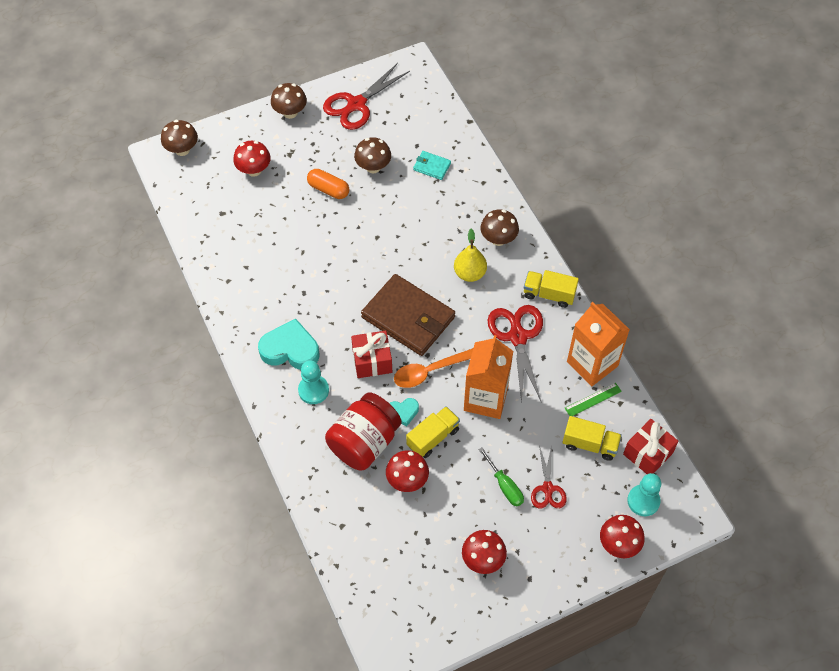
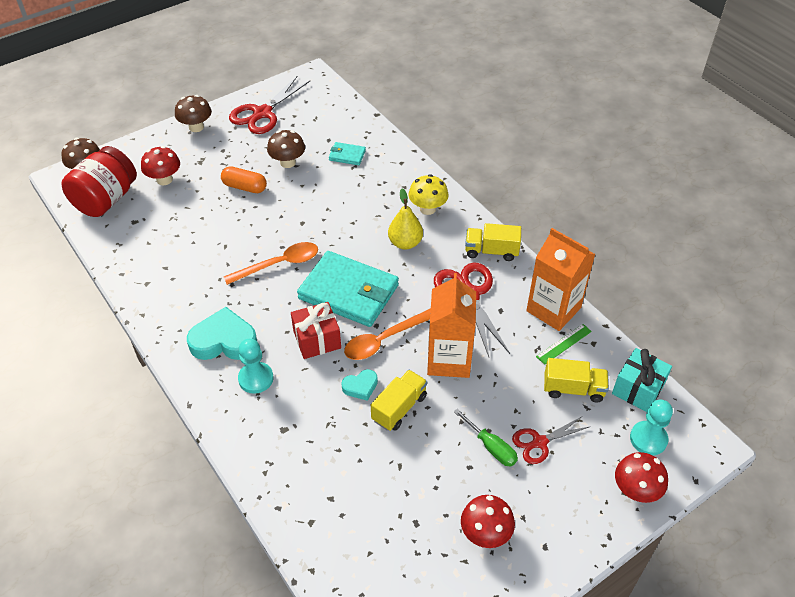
camera: 10 degrees left, 10 degrees down
(349, 279) = (279, 264): none -> orange spoon
(364, 442) = (322, 425): red jar -> red jar (106, 200)
(407, 480) = (379, 458): red mushroom -> none
(408, 317) = (349, 292): brown wallet -> turquoise wallet
(498, 239) = (427, 209): brown mushroom -> yellow mushroom
(547, 488) = (539, 442): red scissors -> red scissors turned 75 degrees clockwise
(648, 453) = (638, 389): red gift -> turquoise gift

